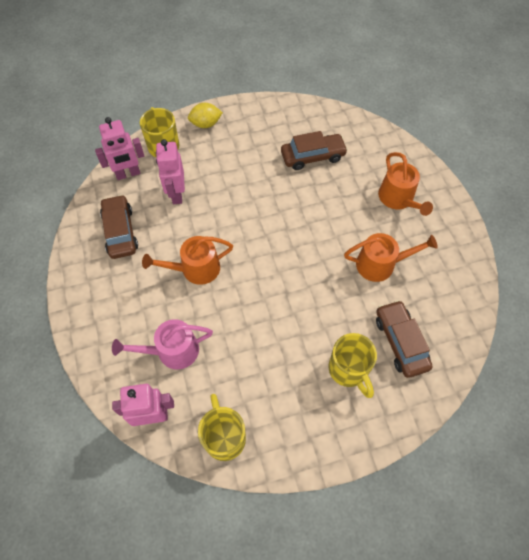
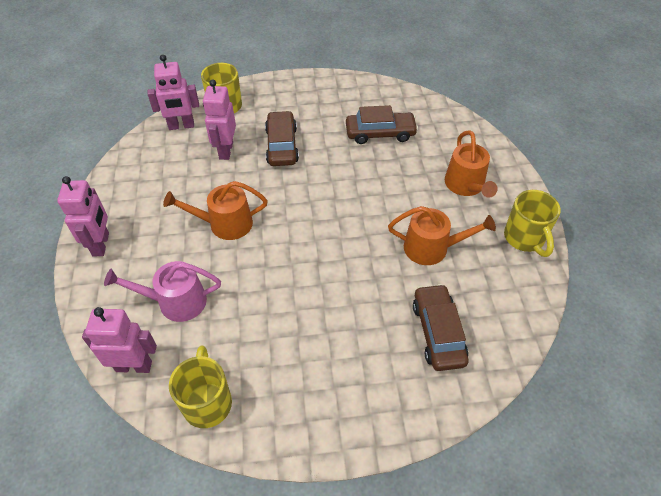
camera: 10 degrees right, 10 degrees down
(89, 307) = (101, 244): none -> pink robot
(120, 231) = (157, 177): brown car -> brown car (282, 145)
(206, 124) = (274, 91): yellow lemon -> none
(348, 370) = (370, 353): yellow mug -> yellow mug (525, 238)

